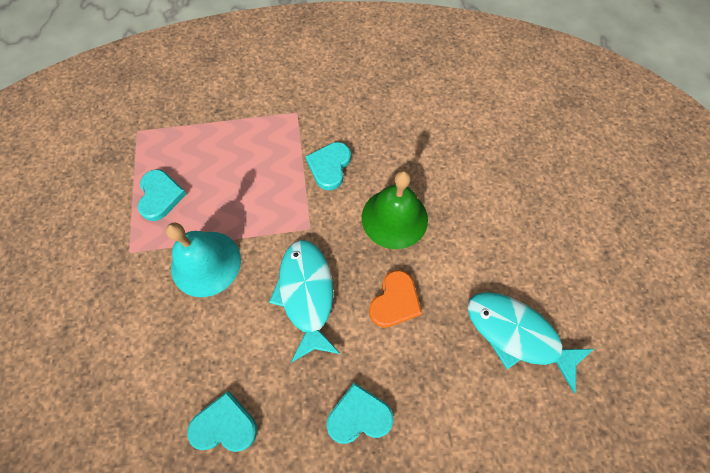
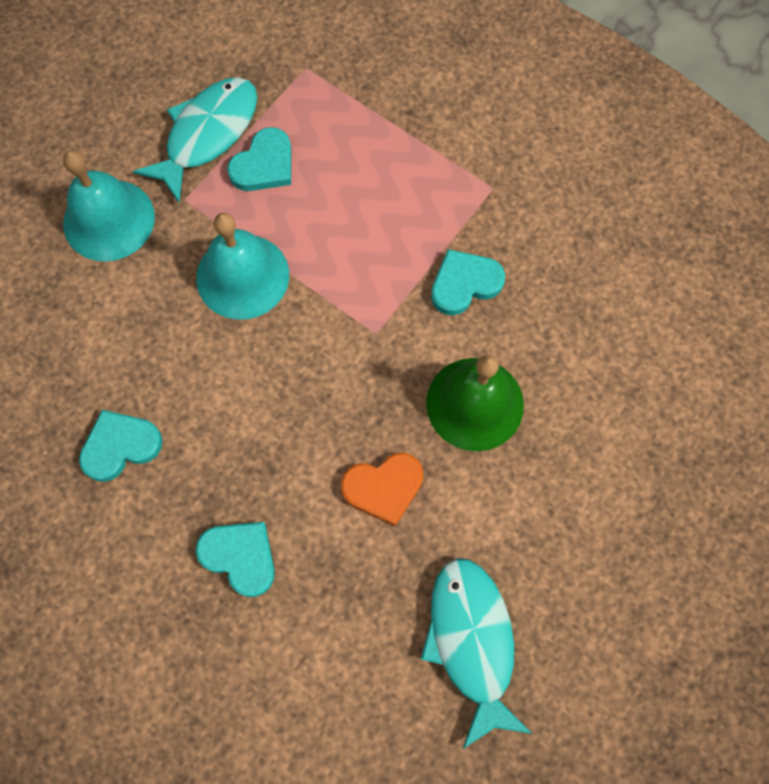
camera: 45 degrees right, 5 degrees up
(89, 303) = (109, 220): none -> turquoise bell
(224, 425) = (120, 446): turquoise heart -> turquoise heart turned 75 degrees counterclockwise
(306, 294) = (306, 397): turquoise fish -> turquoise fish (207, 135)

